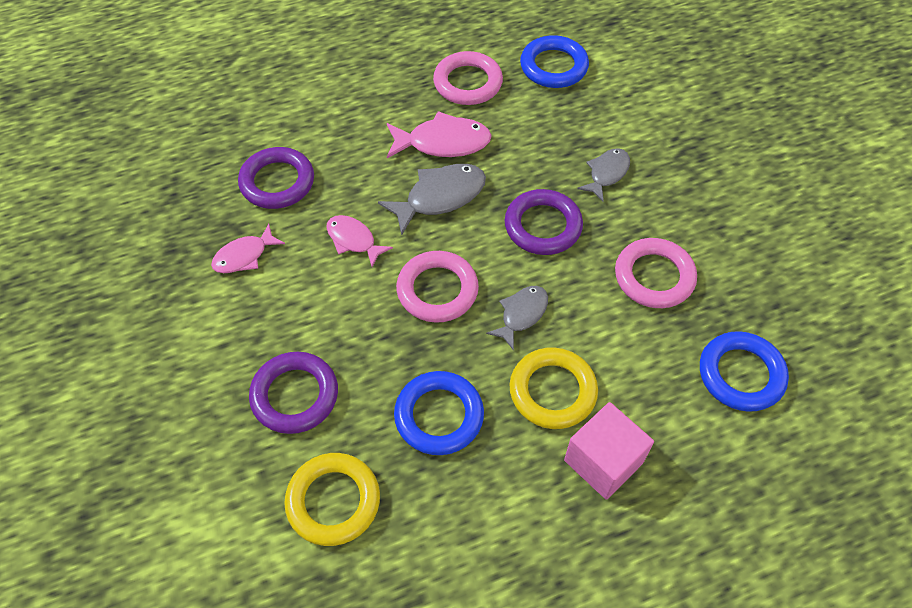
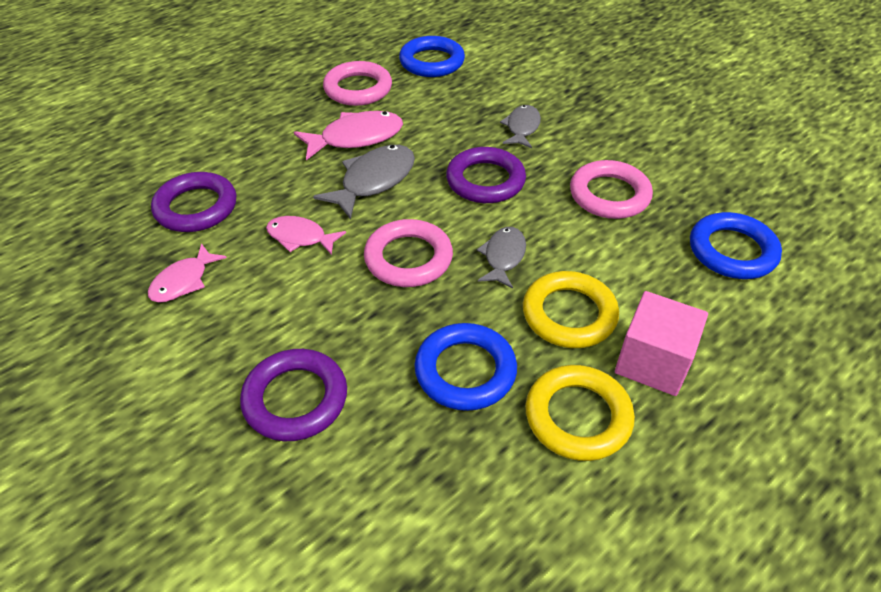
camera: 20 degrees left, 10 degrees down
(333, 501) = (387, 495): yellow ring -> yellow ring (577, 416)

